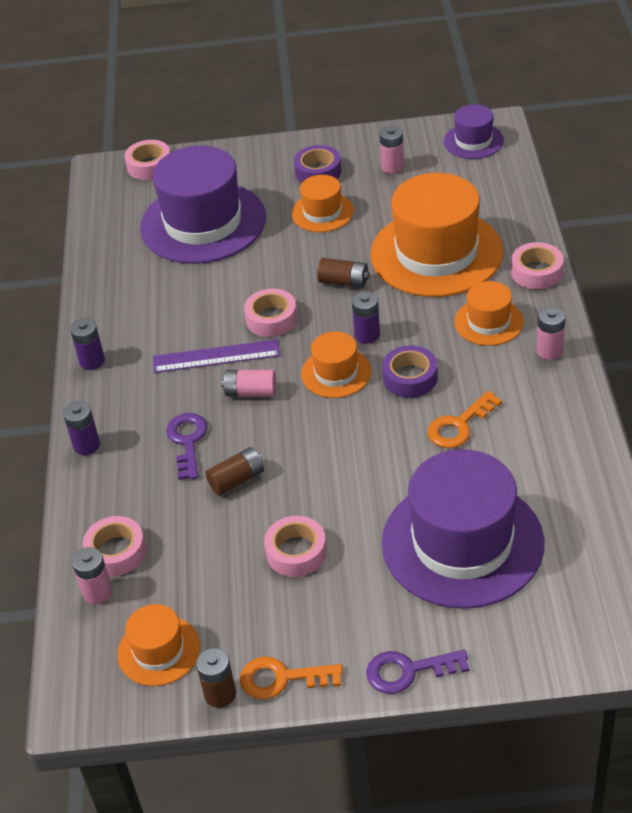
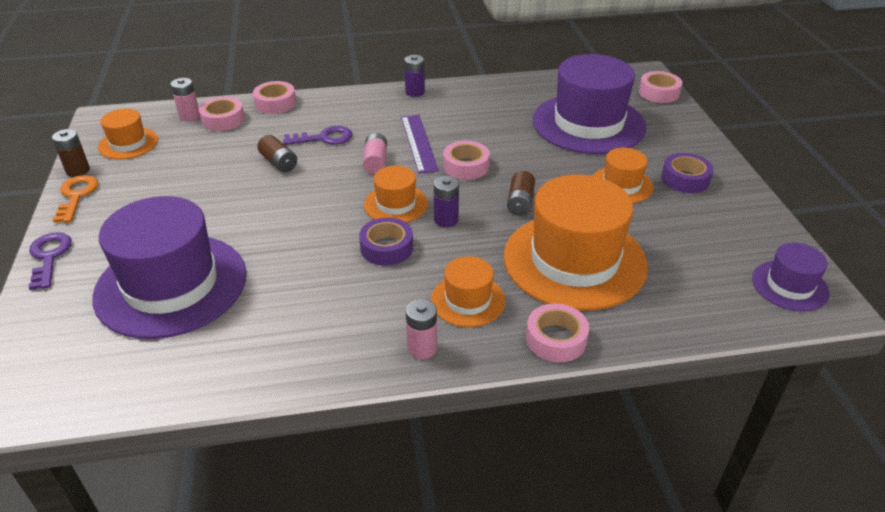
camera: 80 degrees right, 5 degrees down
(86, 445) = (328, 99): purple battery -> none
(296, 552) = (194, 195): pink tape -> pink tape (275, 103)
(392, 167) = (713, 226): pink battery -> none
(459, 425) = (318, 281): orange key -> none

